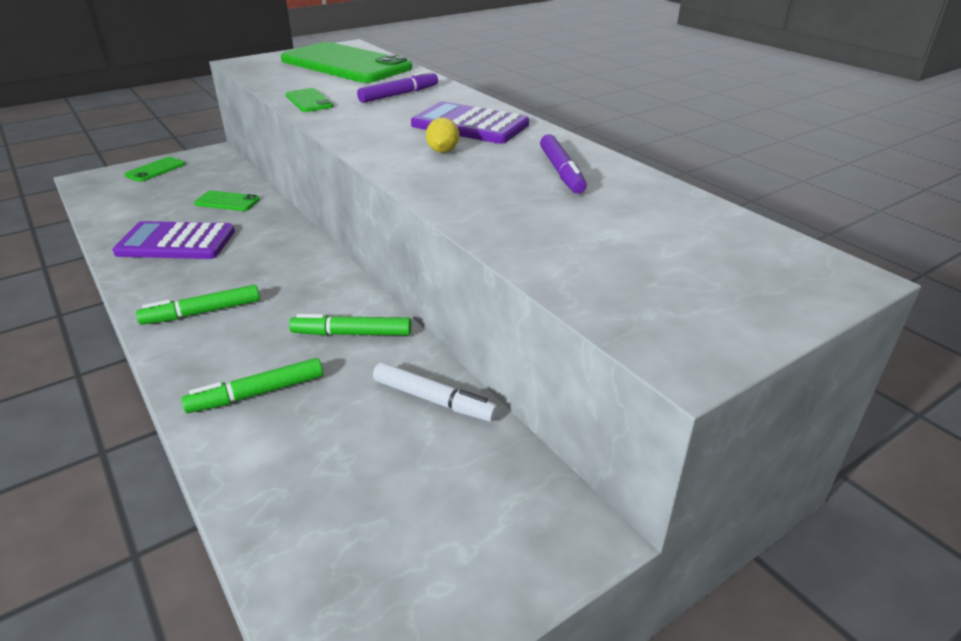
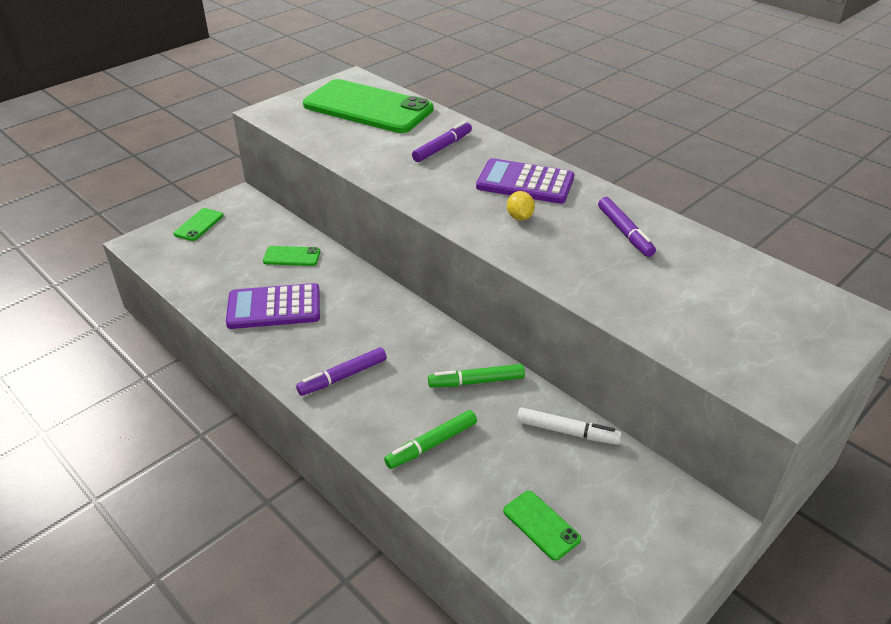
camera: 10 degrees left, 5 degrees up
(202, 312) = (343, 377): green marker -> purple marker
(309, 101) = (367, 163): green phone -> green phone (541, 525)

